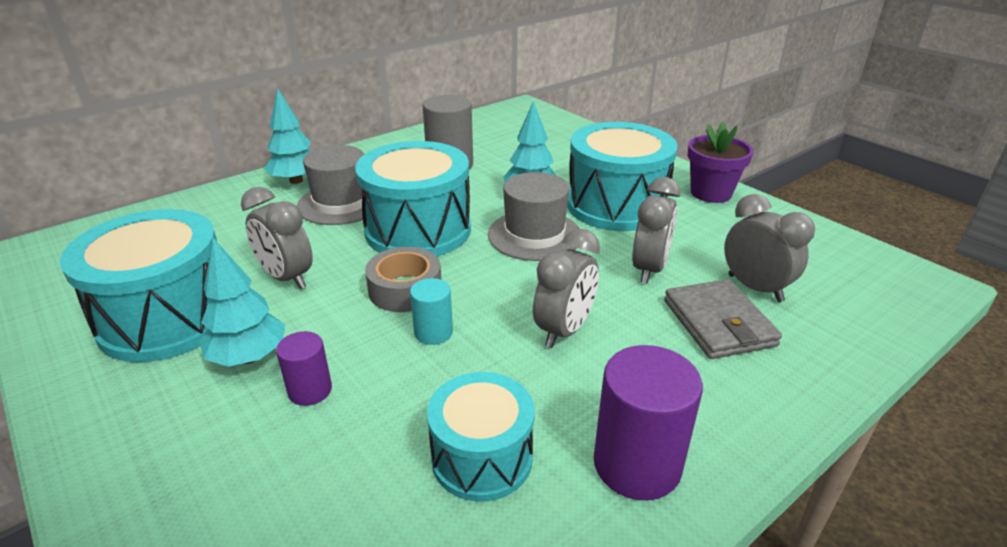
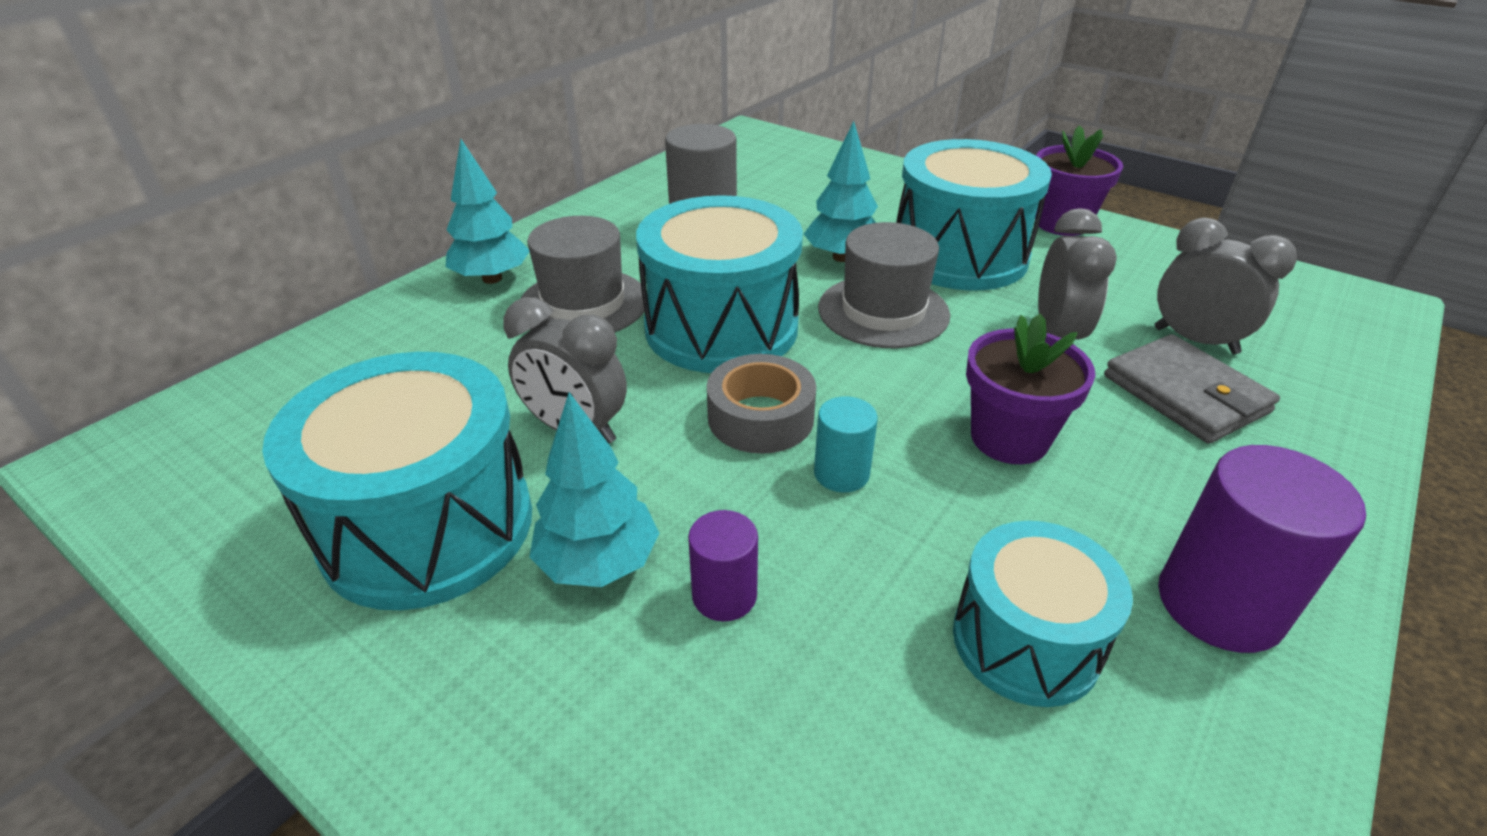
camera: 15 degrees left, 5 degrees up
(564, 330) = (1009, 438): grey clock -> purple flower pot

